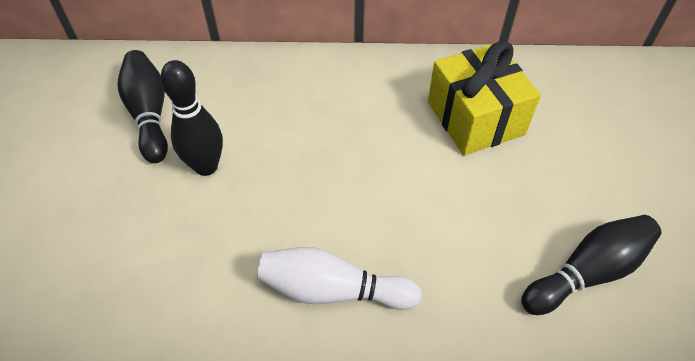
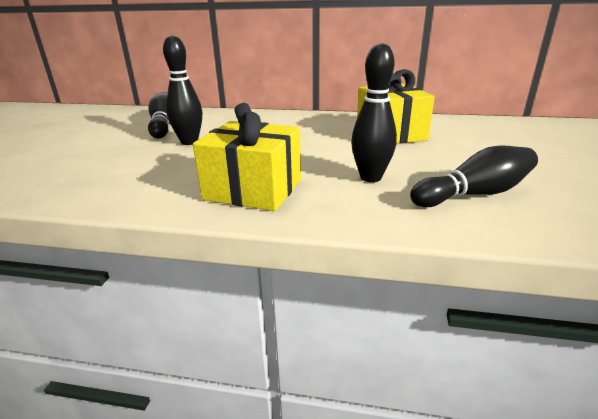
camera: 10 degrees right, 25 degrees down
(333, 290) = (253, 189): white bowling pin -> yellow gift
(467, 245) = (370, 177): none -> black bowling pin

